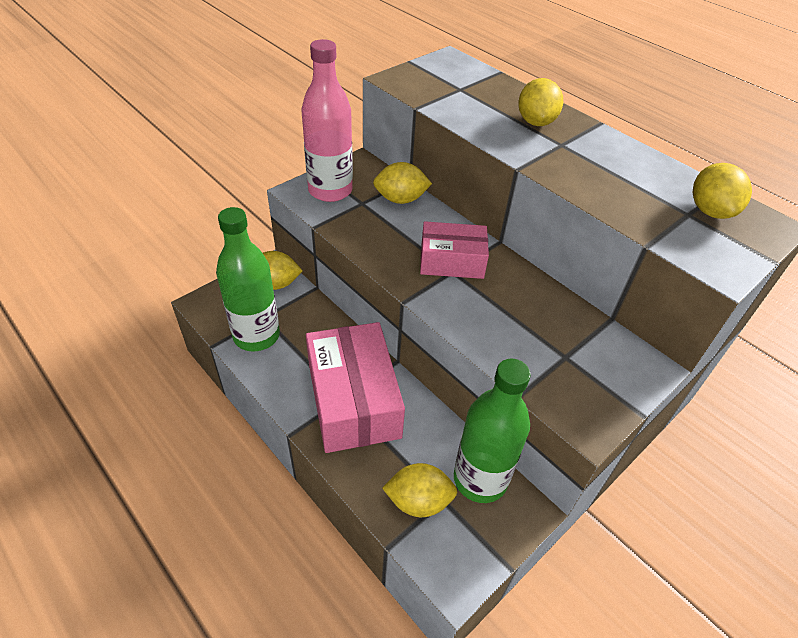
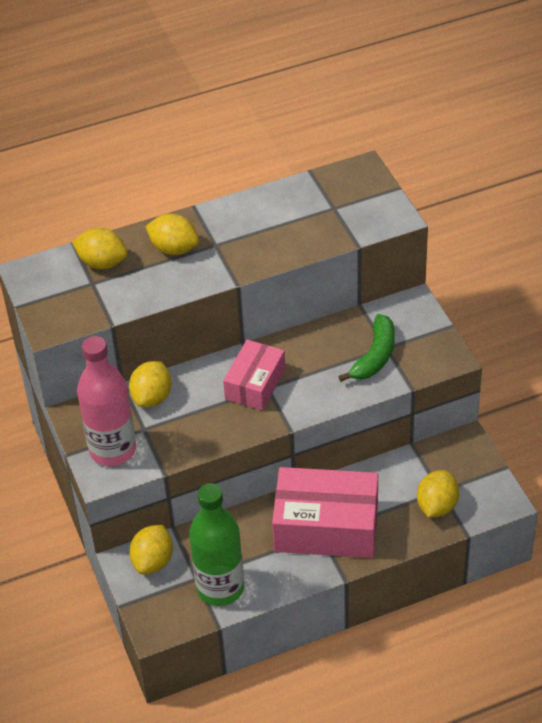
camera: 65 degrees left, 0 degrees up
(480, 479) = (431, 462): green bottle -> none
(545, 348) = (374, 356): none -> green banana
(710, 211) = (335, 194): yellow lemon -> yellow lemon (102, 263)

